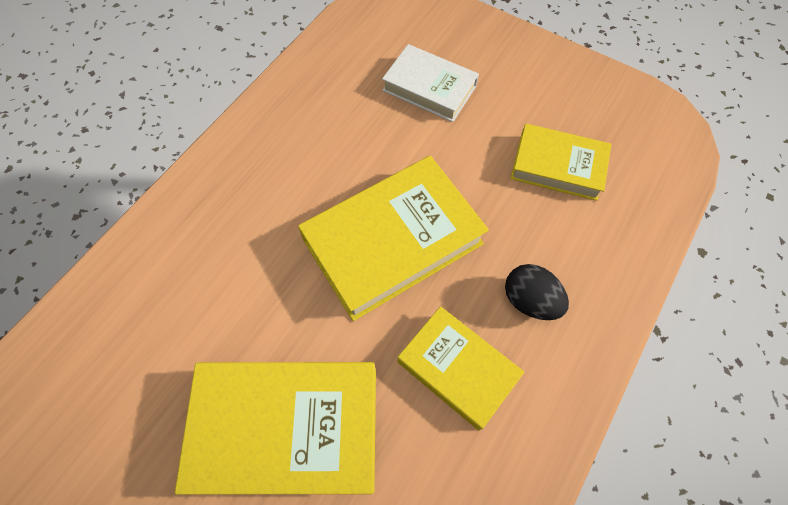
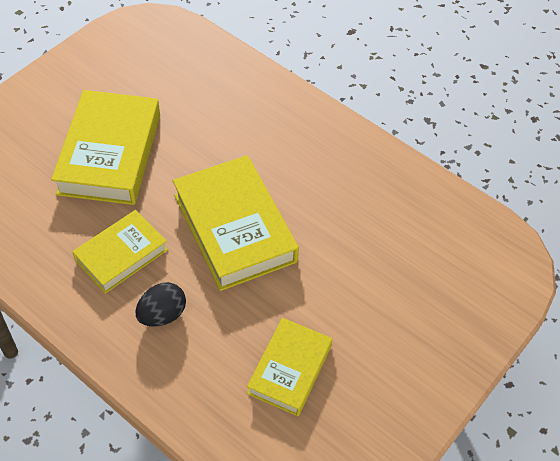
camera: 95 degrees right, 10 degrees down
(429, 88) = (394, 278): white book -> none

